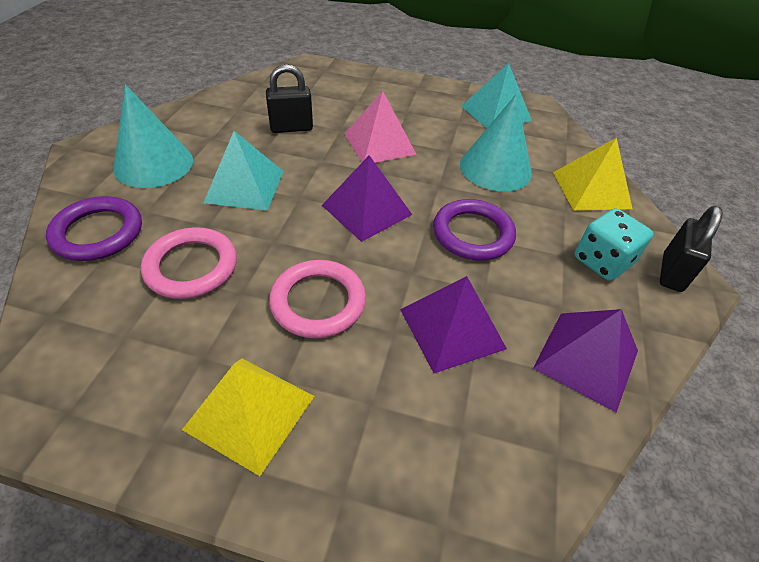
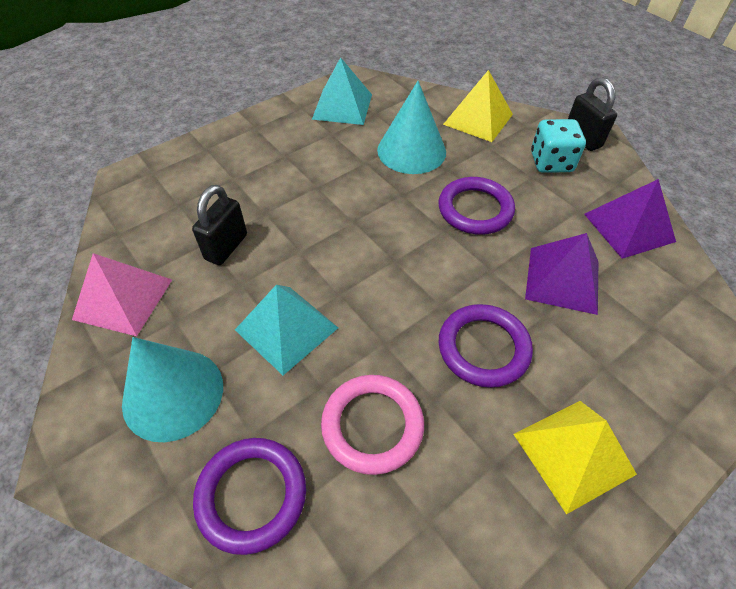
camera: 50 degrees left, 5 degrees up
(318, 302) = (483, 348): pink ring -> purple ring
(366, 210) = (396, 256): purple pyramid -> none
(379, 143) = (314, 199): pink pyramid -> pink pyramid (123, 299)

